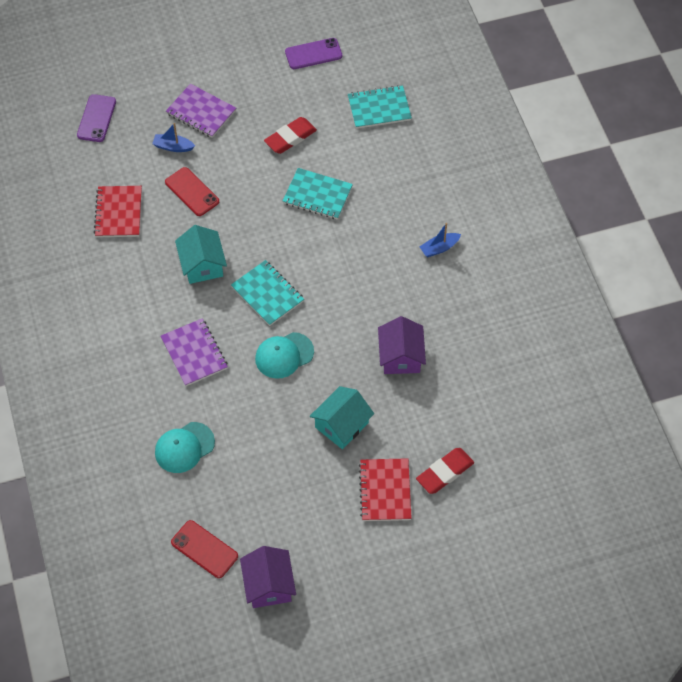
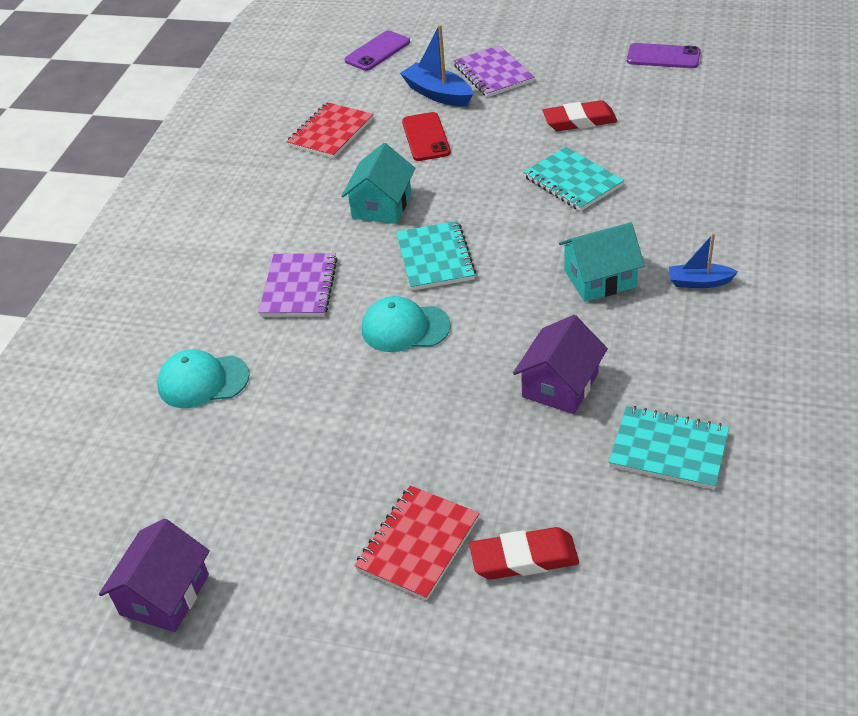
camera: 35 degrees right, 15 degrees down
(173, 147) = (438, 94): blue boat -> blue boat, size x1.59
(204, 549) = (125, 509): red phone -> none
(341, 425) = (419, 435): turquoise house -> turquoise house (600, 278)
(379, 108) = (711, 123): turquoise notebook -> turquoise notebook (668, 450)

